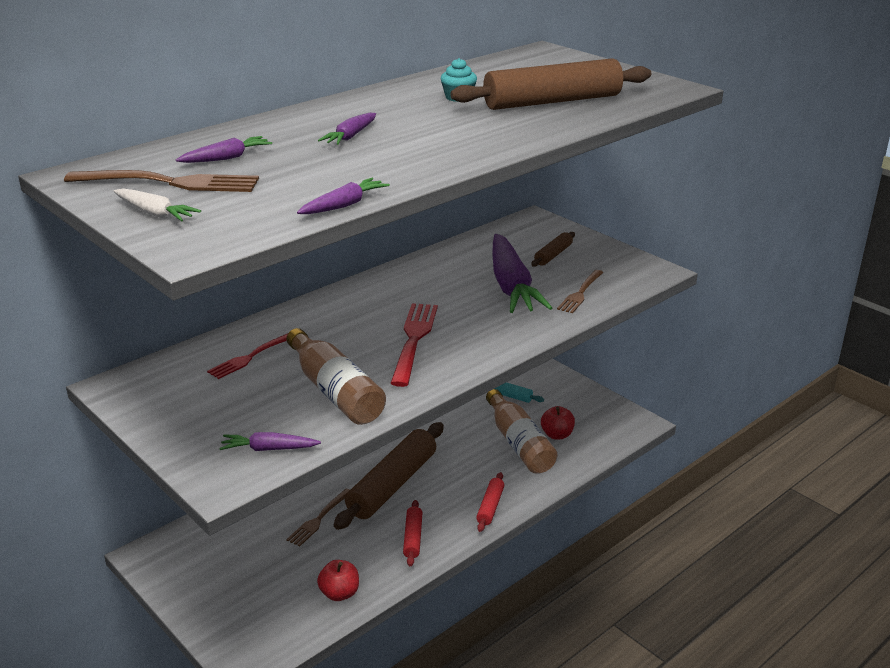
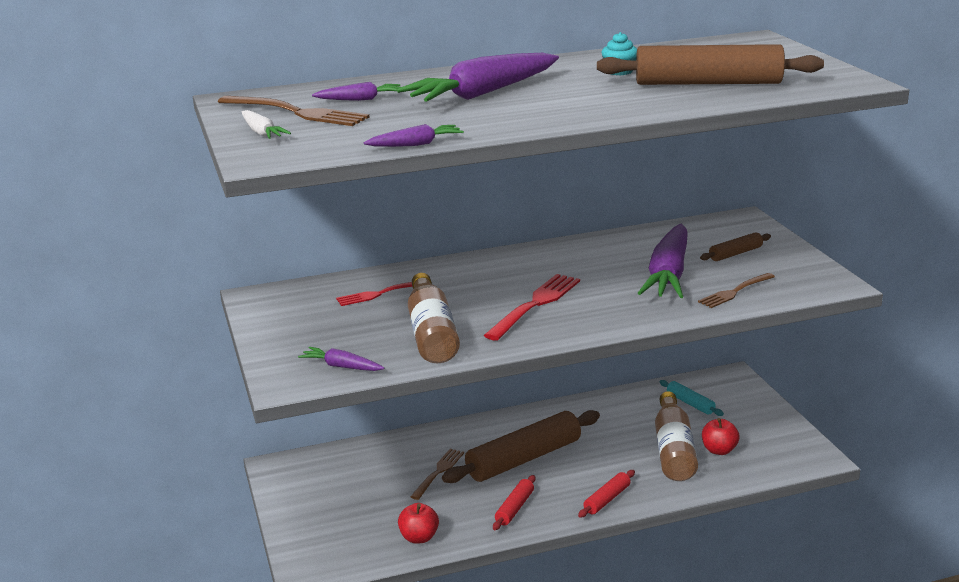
camera: 25 degrees right, 5 degrees down
(319, 519) = (438, 472): brown fork -> brown fork turned 150 degrees clockwise
(350, 136) = (482, 93): purple carrot -> purple carrot, size x2.14

